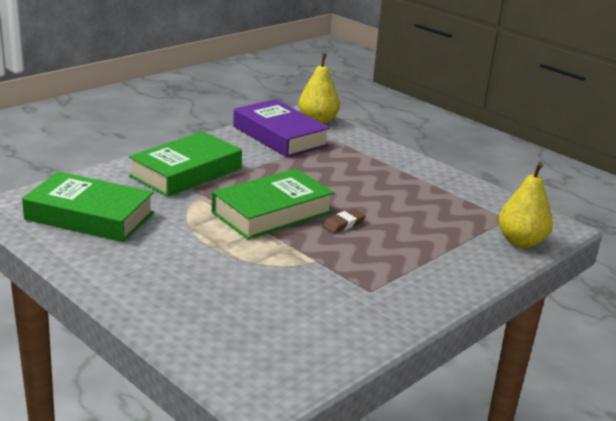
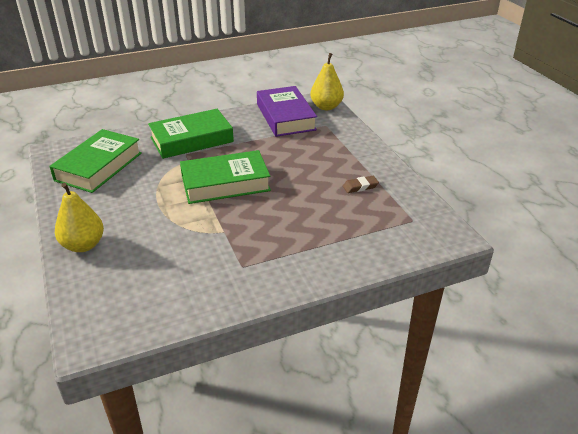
camera: 25 degrees right, 10 degrees up
(89, 216) = (99, 166): green book -> green book turned 75 degrees clockwise
(343, 224) = (270, 203): brown eraser -> brown eraser (360, 186)
(521, 242) = (406, 245): yellow pear -> yellow pear (83, 245)

